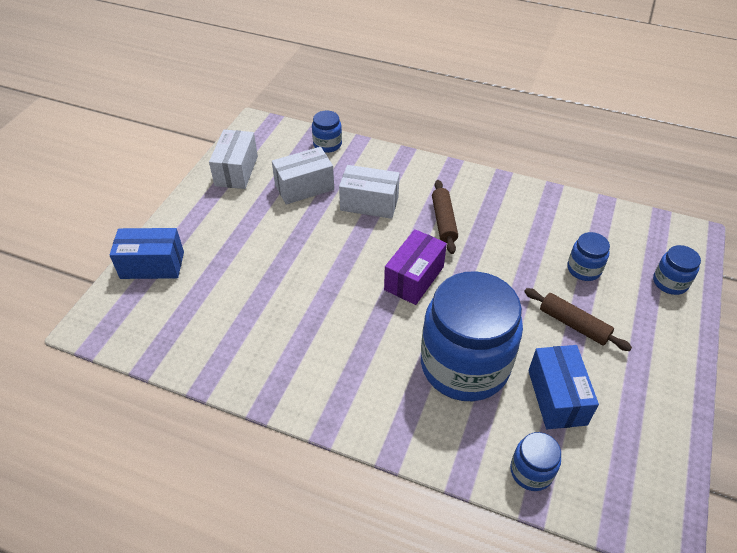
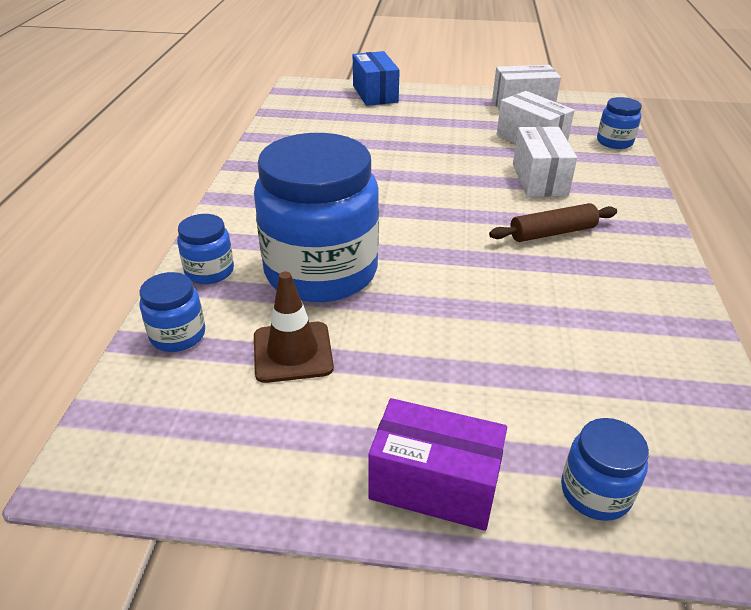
camera: 75 degrees right, 10 degrees down
(414, 278) = (439, 222): purple box -> purple box (434, 484)
(557, 397) = (292, 352): blue box -> brown traffic cone
(573, 324) = (429, 363): brown rolling pin -> none
(584, 269) = (552, 371): blue jar -> blue jar (209, 271)

